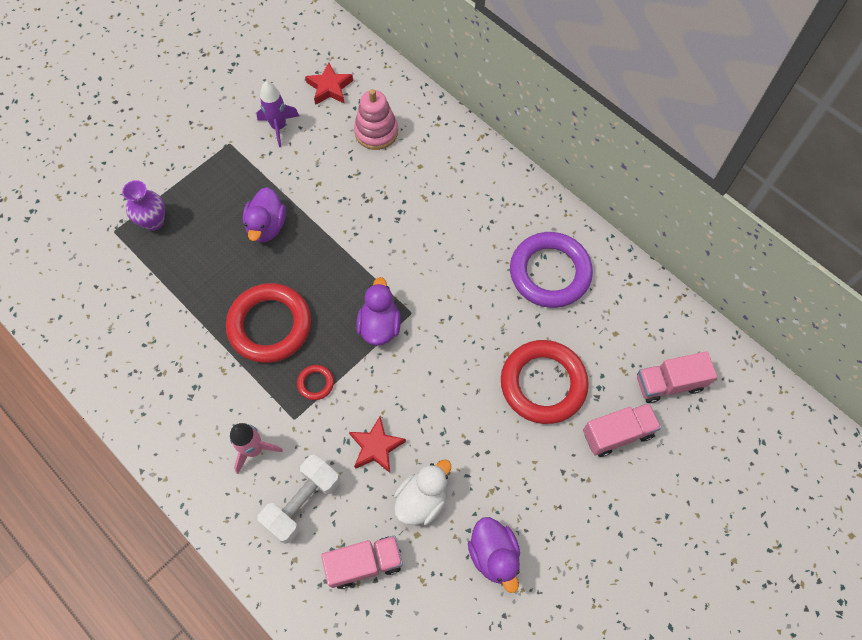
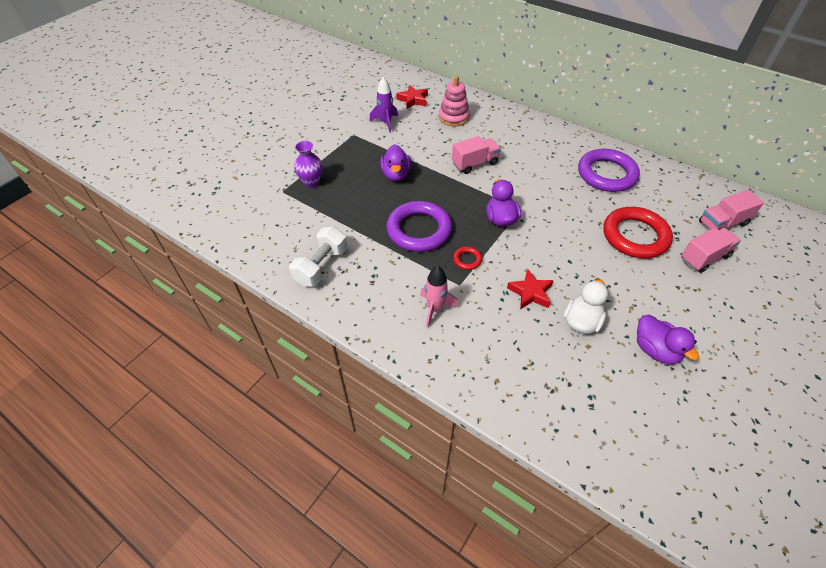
camera: 10 degrees left, 15 degrees down
(270, 325) = (419, 230): red ring -> purple ring
(303, 502) = (487, 338): white dumbbell -> white dumbbell (321, 266)
(364, 563) = (555, 373): pink truck -> pink truck (475, 163)

